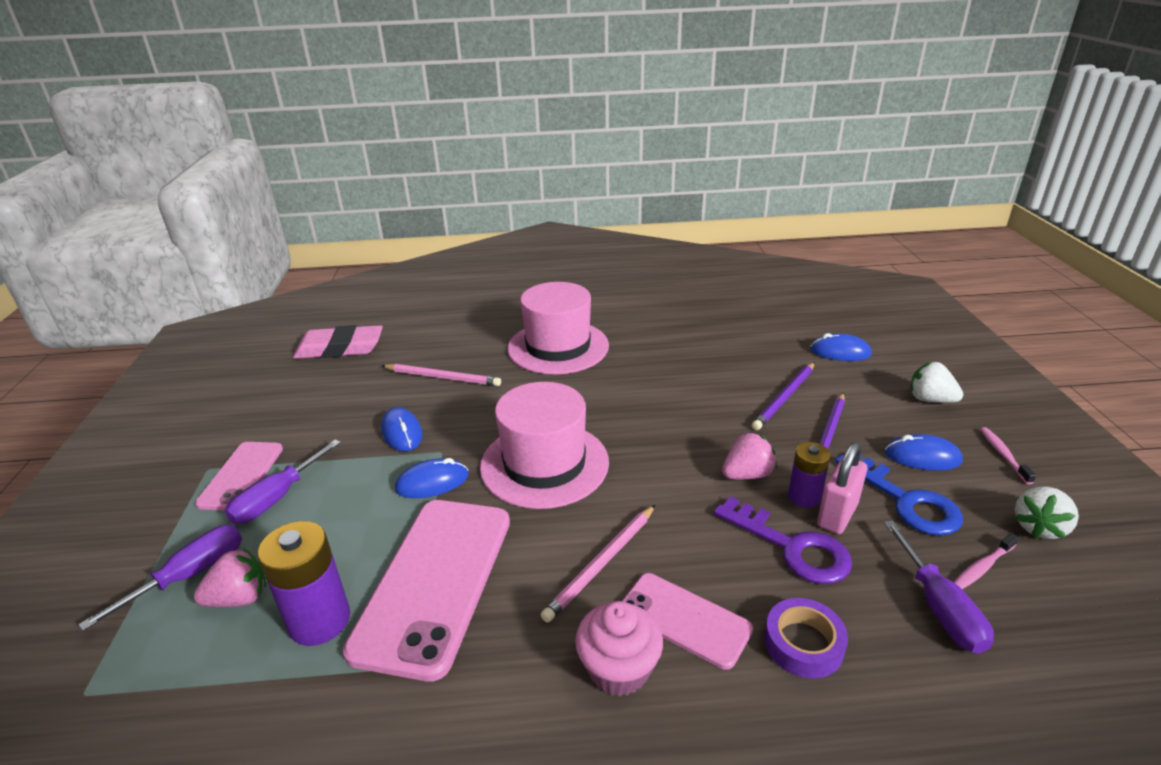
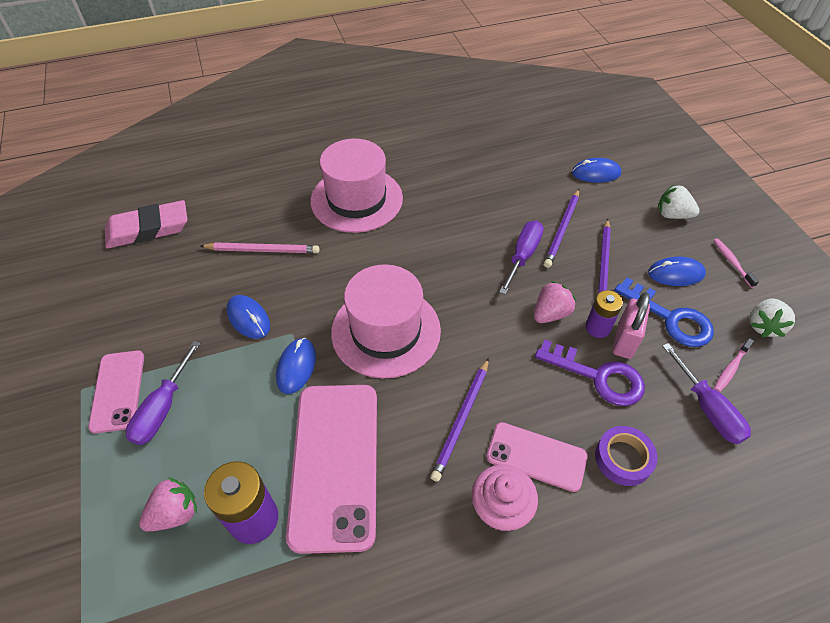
camera: 15 degrees left, 20 degrees up
(190, 575) = (120, 501): purple screwdriver -> purple screwdriver (523, 256)
(432, 482) = (296, 367): blue mouse -> blue mouse turned 45 degrees counterclockwise
(602, 563) = (462, 419): pink pencil -> purple pencil

